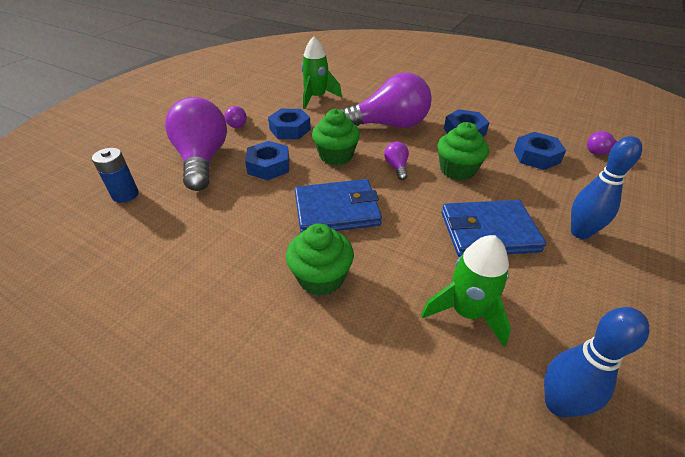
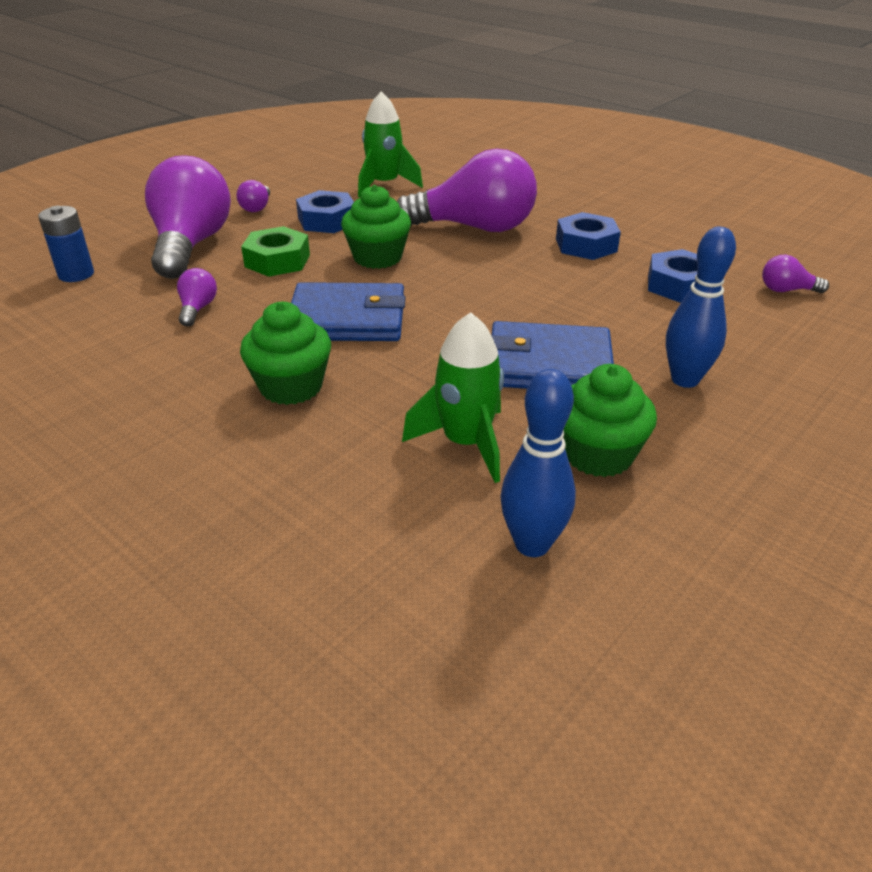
camera: 10 degrees right, 5 degrees down
(269, 166) = (277, 261): blue nut -> green nut
(396, 167) = (458, 279): purple light bulb -> purple light bulb (197, 309)
(457, 170) = (546, 290): green cupcake -> green cupcake (598, 454)

